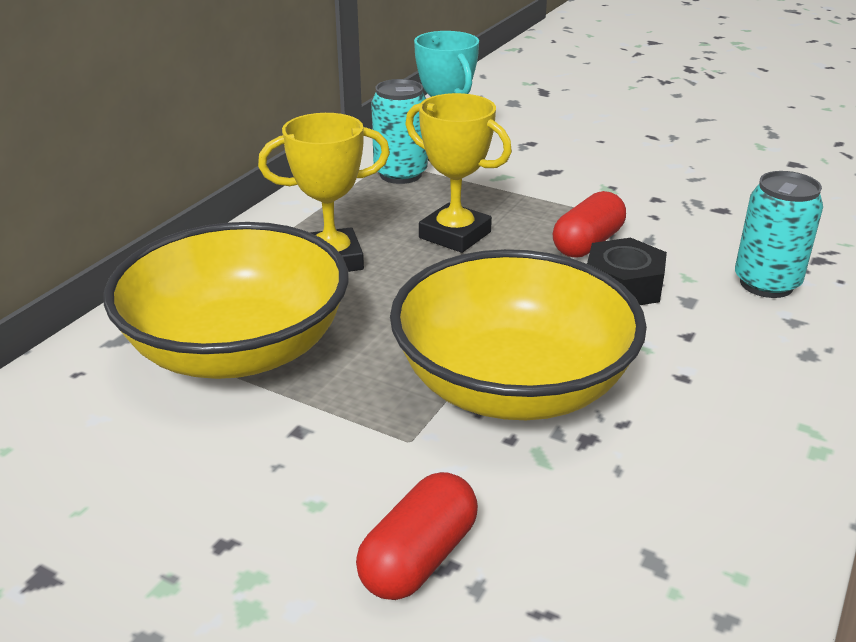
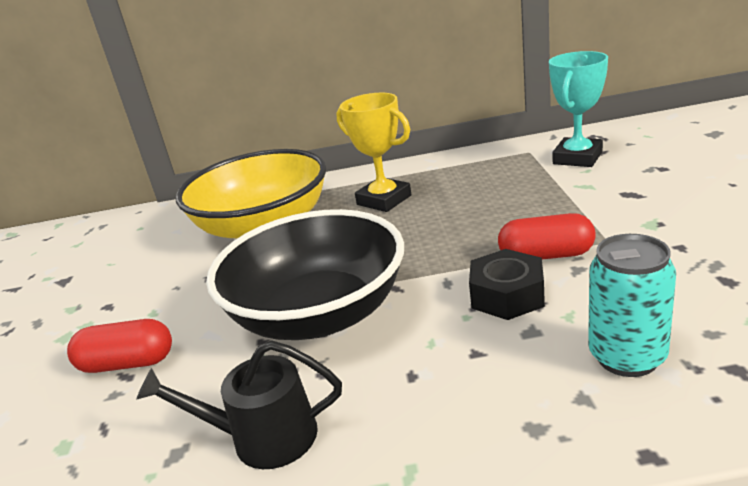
camera: 60 degrees right, 5 degrees down
(400, 174) = (520, 163): turquoise can -> none
(455, 235) = (473, 213): yellow trophy -> none
(512, 386) = (319, 314): yellow bowl -> black bowl
(687, 492) = (263, 437): none -> black watering can

